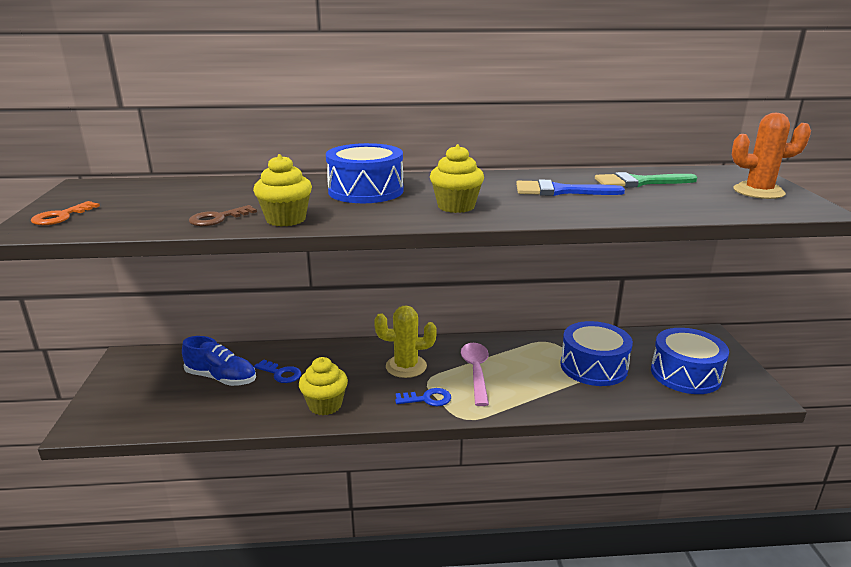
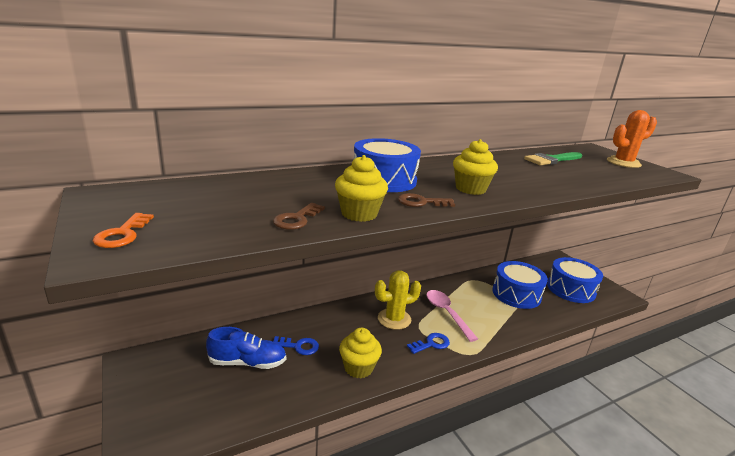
camera: 25 degrees left, 0 degrees up
(371, 215) = (421, 202): none -> brown key
(560, 191) = (517, 170): blue brush -> none

